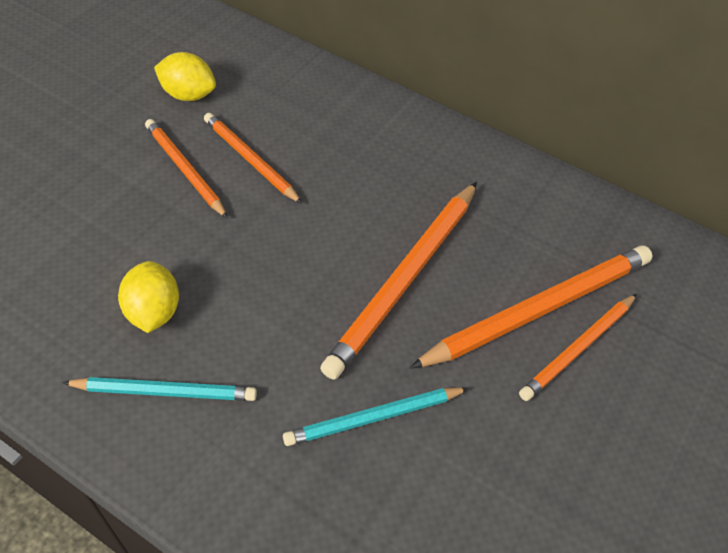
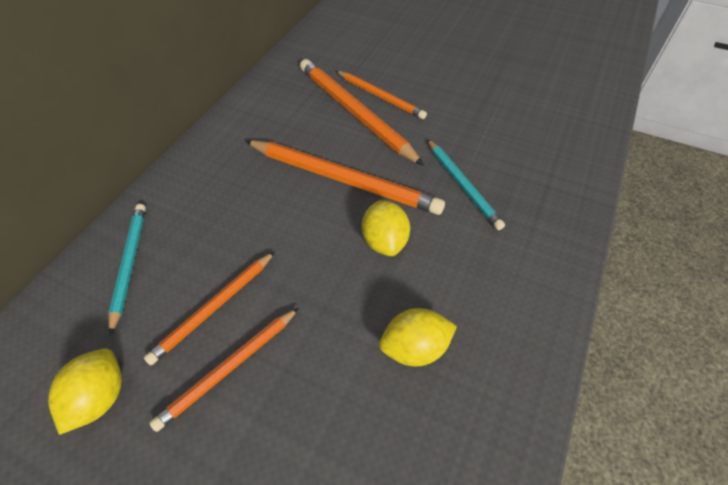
camera: 95 degrees left, 0 degrees up
(165, 391) = (489, 317): turquoise pencil -> turquoise pencil (129, 264)
(296, 308) = (384, 241): none -> yellow lemon

